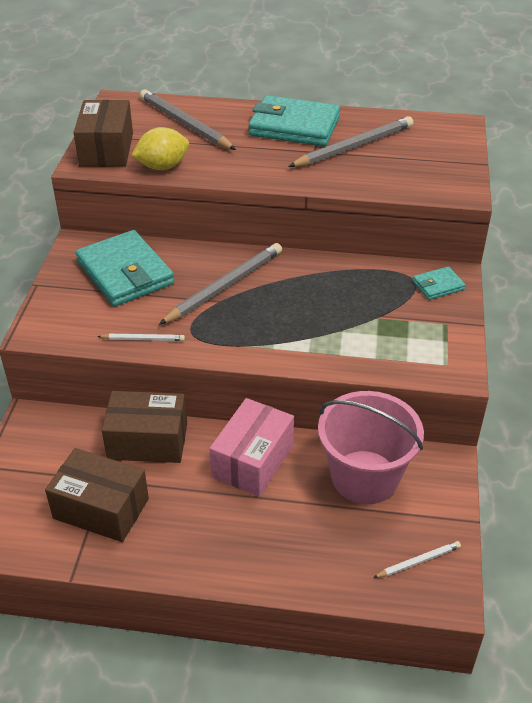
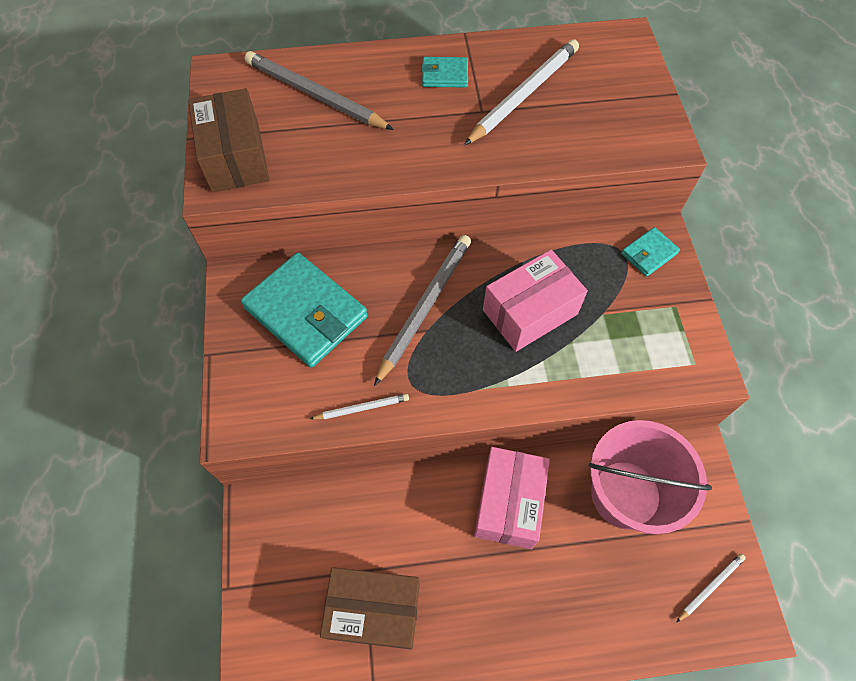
camera: 15 degrees left, 20 degrees up
(147, 441) = (391, 506): brown box -> none
(162, 167) = (314, 172): yellow lemon -> none
(294, 126) = (444, 75): turquoise wallet -> turquoise wallet, size x0.48
(313, 305) = (530, 312): none -> pink box
(354, 147) = (523, 95): grey pencil -> white pencil

